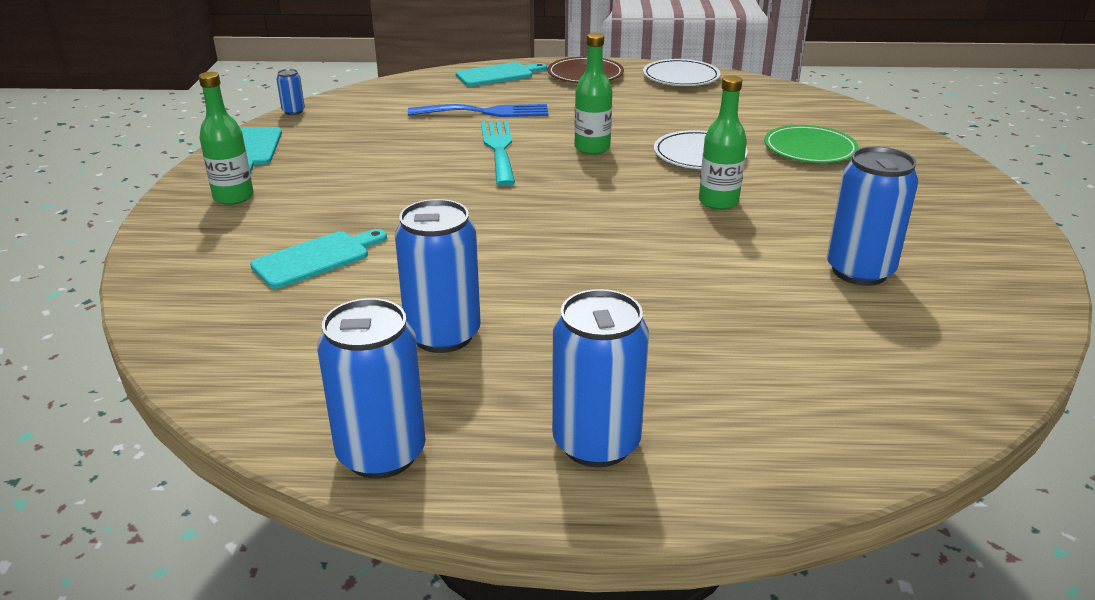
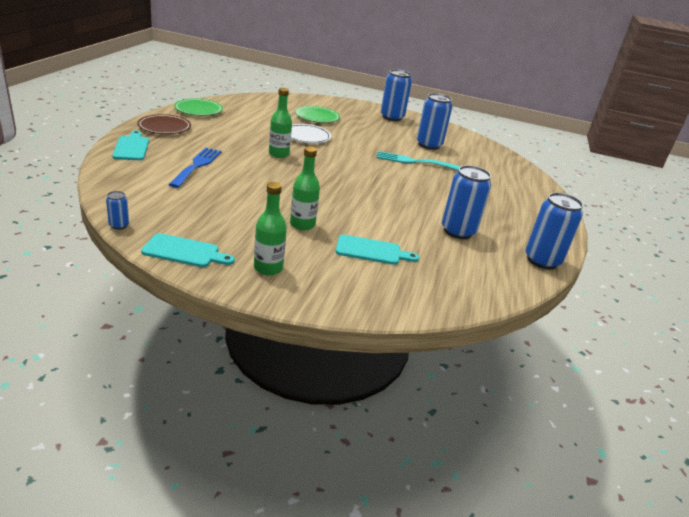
camera: 80 degrees left, 0 degrees up
(316, 258) = (371, 251): turquoise cutting board -> turquoise cutting board turned 120 degrees clockwise
(499, 149) = (259, 175): turquoise fork -> turquoise fork (413, 161)
(596, 443) = (533, 218): blue can -> blue can (392, 117)
(681, 77) = (198, 110): white plate -> green plate
(718, 202) = (359, 148): green bottle -> green bottle (302, 224)

